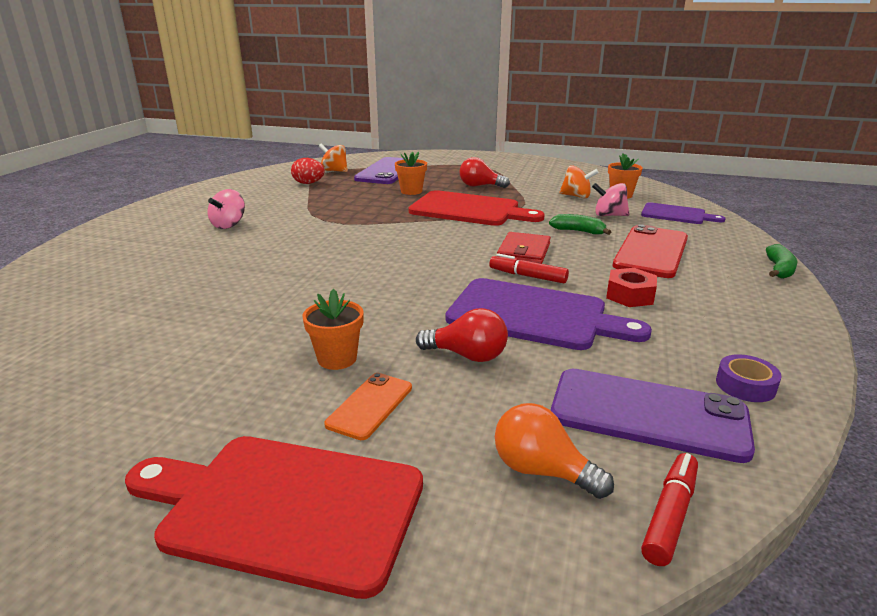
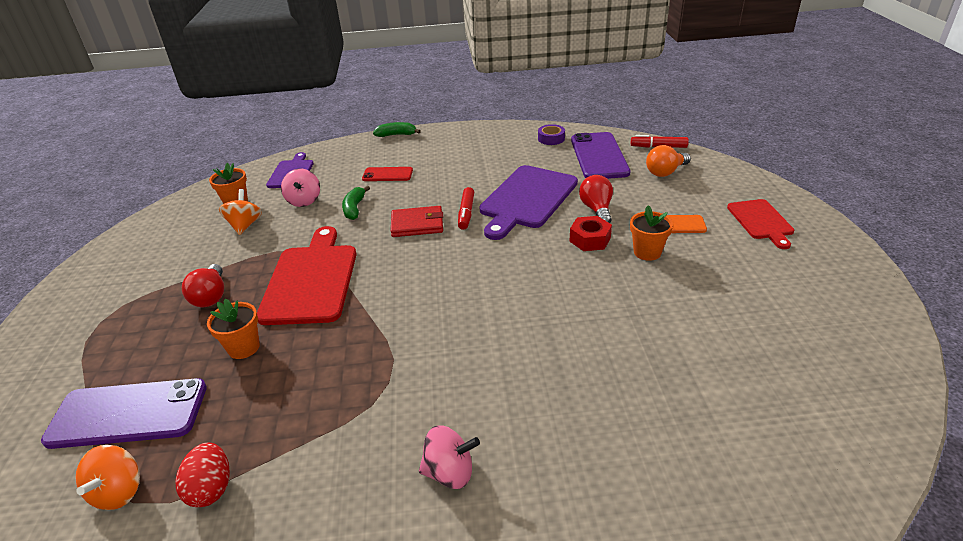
camera: 110 degrees left, 10 degrees up
(284, 507) = (761, 221): red cutting board -> red cutting board, size x0.58
(534, 315) = (527, 199): purple cutting board -> purple cutting board turned 150 degrees counterclockwise
(542, 471) = (665, 172): orange light bulb -> orange light bulb turned 45 degrees clockwise
(630, 295) = (471, 174): red nut -> red nut (590, 239)
(651, 252) = (387, 174): red phone -> red phone, size x0.54

